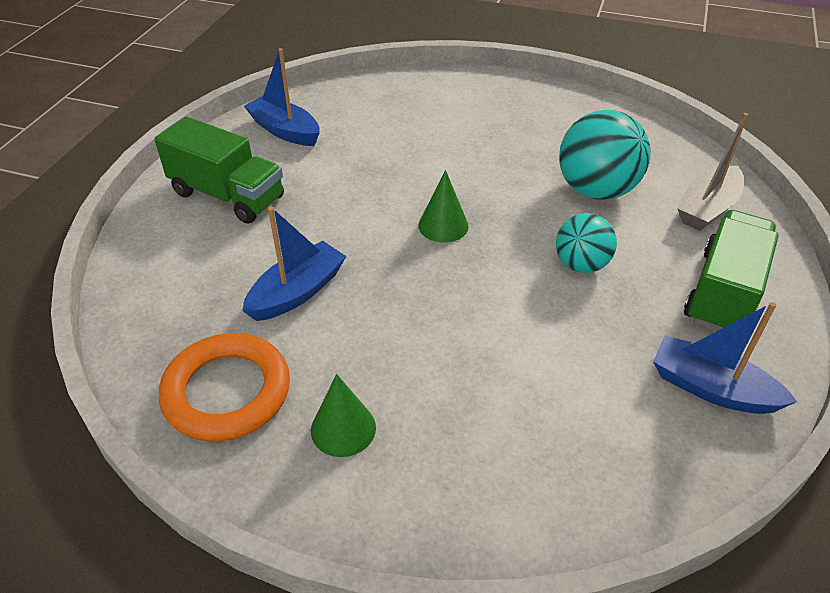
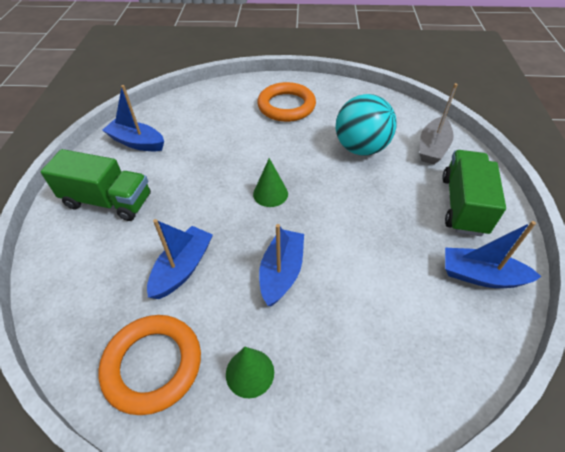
camera: 15 degrees left, 5 degrees up
(425, 323) = (281, 272): none -> blue boat
(506, 116) = (286, 106): none -> orange ring
(581, 264) = (370, 204): turquoise ball -> none

